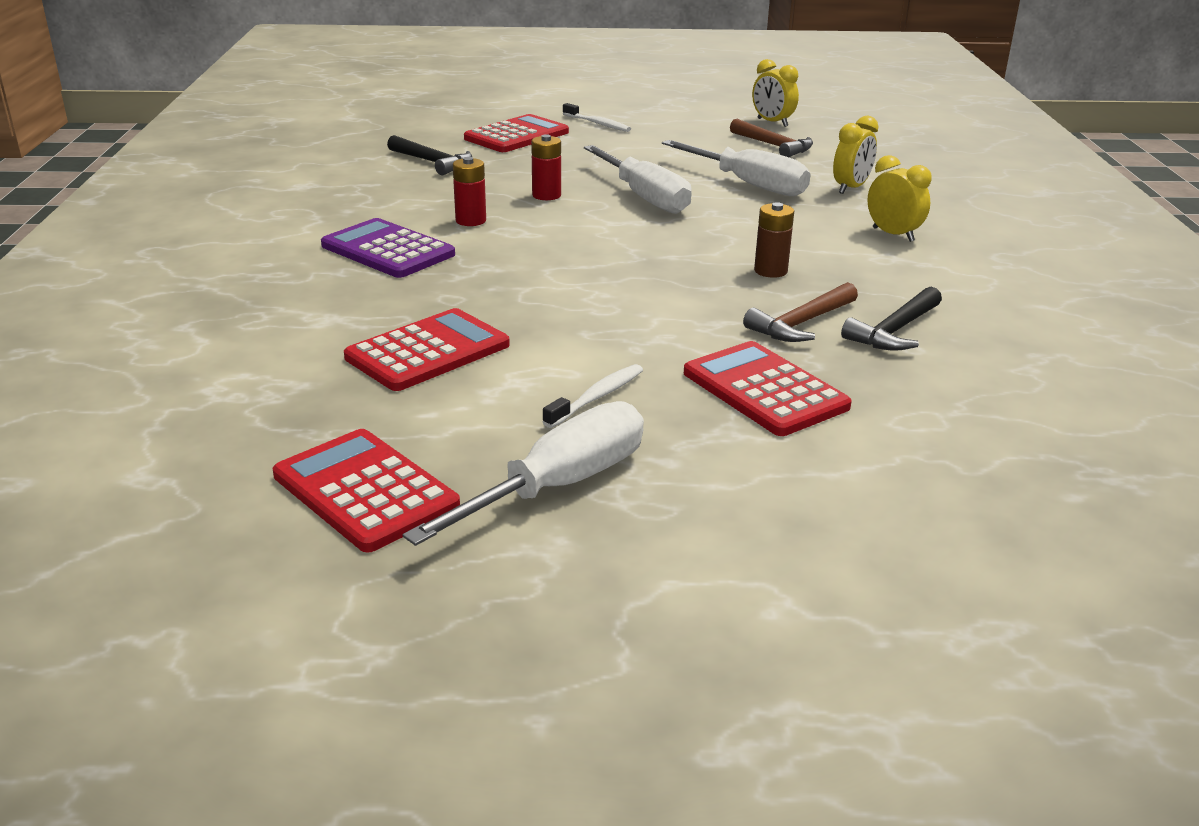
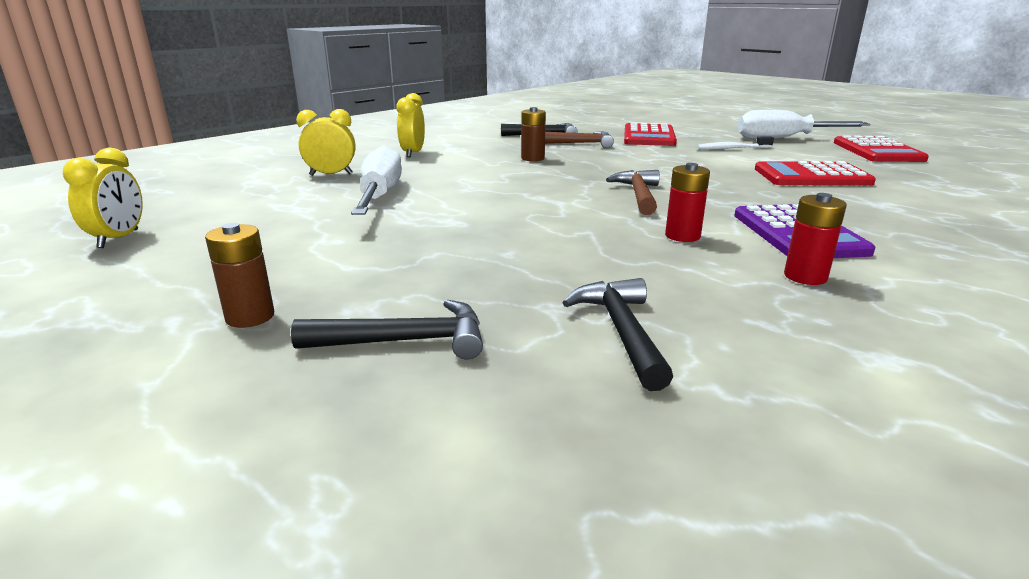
camera: 135 degrees left, 5 degrees down
(516, 135) = (404, 341): red calculator -> black hammer
(546, 195) = (564, 237): red battery -> red battery (805, 277)
(598, 124) = (250, 317): white toothbrush -> brown battery
(644, 197) = (485, 210): white screwdriver -> none
(773, 145) = (232, 216): brown hammer -> brown hammer (638, 195)

